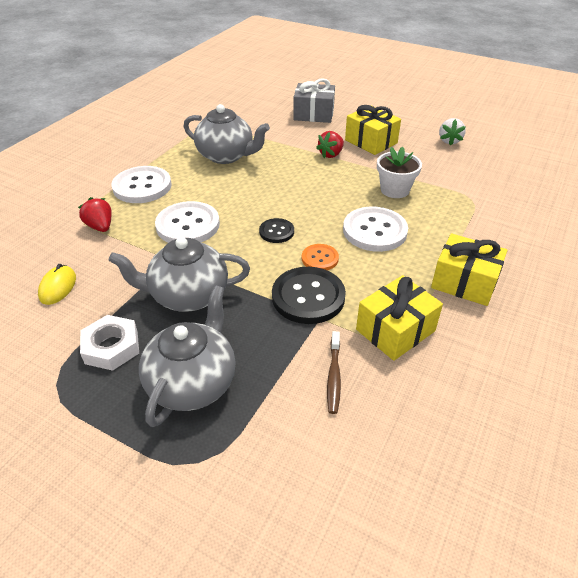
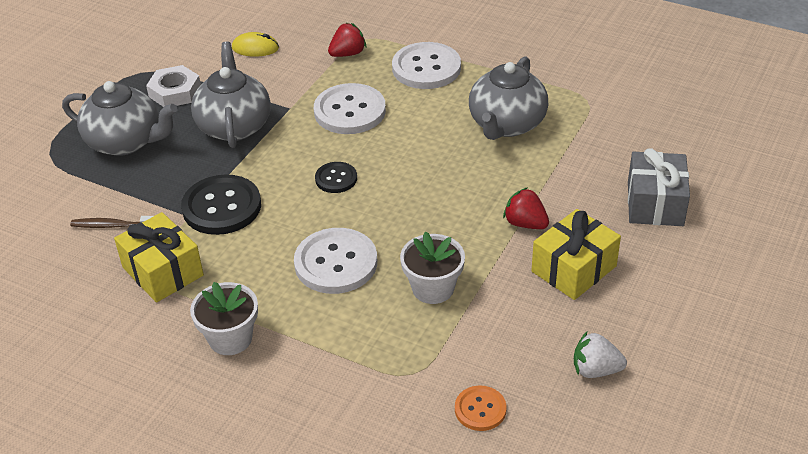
camera: 90 degrees right, 0 degrees up
(320, 258) = (284, 215): orange button -> orange button (480, 409)
(464, 282) = (230, 338): yellow gift -> white flower pot

